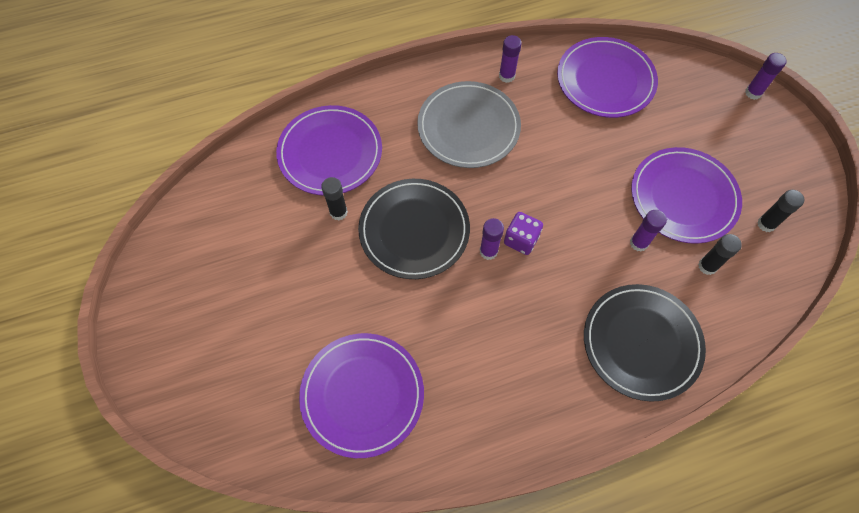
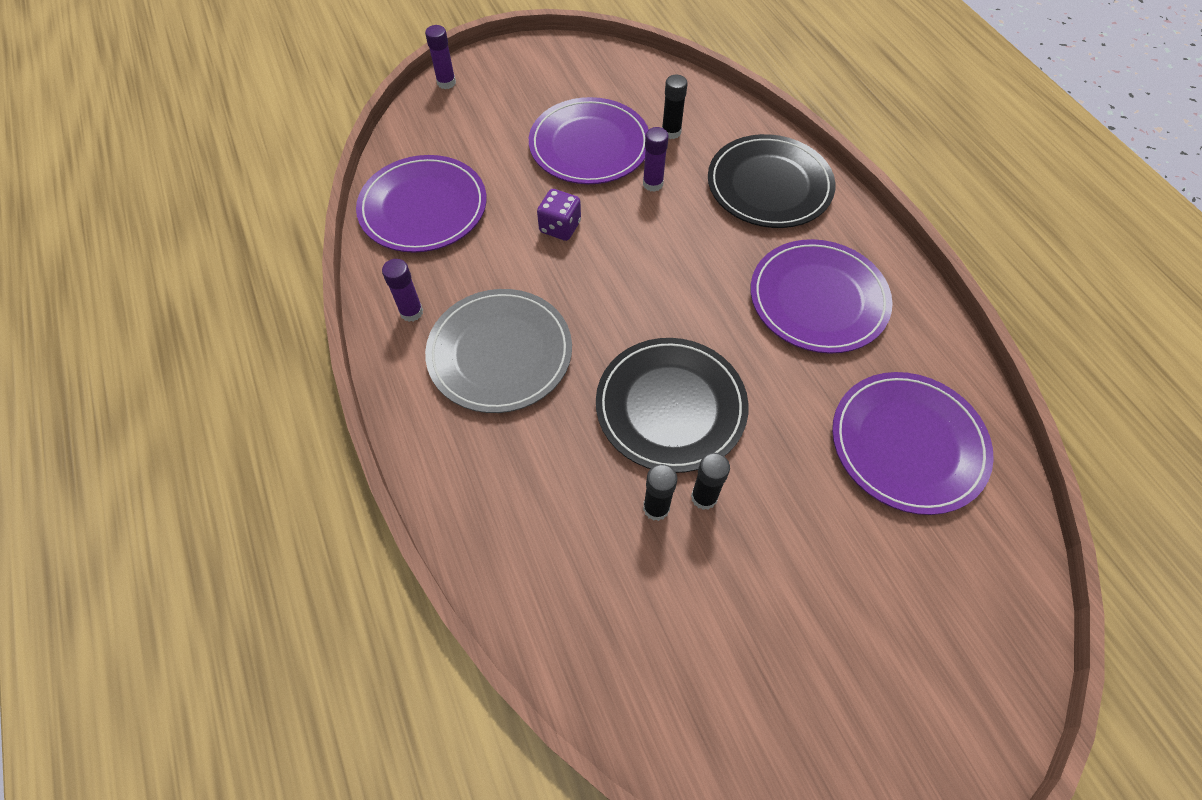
camera: 95 degrees left, 5 degrees down
(330, 153) = (553, 535): purple plate -> purple plate (818, 299)
(488, 251) = (687, 322): purple glue stick -> none
(521, 240) = (666, 290): purple dice -> purple dice (560, 227)
(766, 224) = (614, 87): black glue stick -> black glue stick (704, 497)

